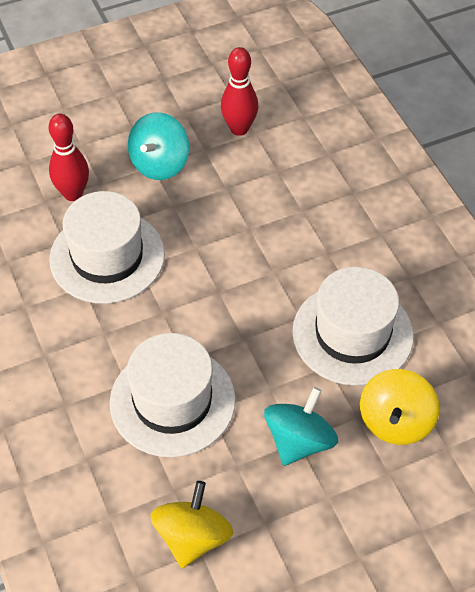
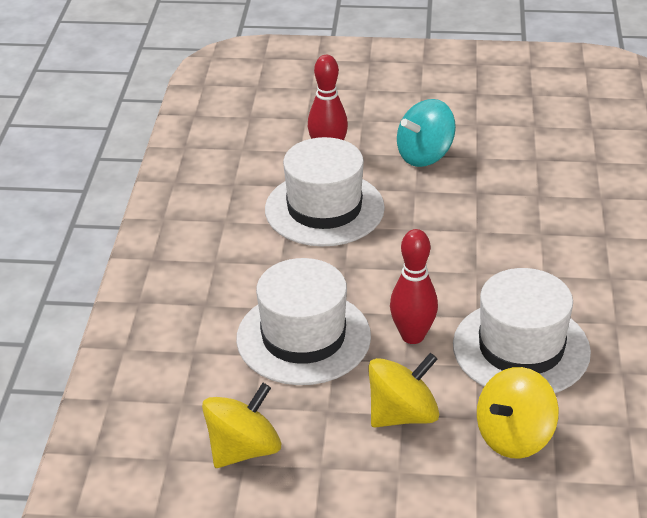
camera: 30 degrees right, 15 degrees down
(239, 129) = (522, 151): red bowling pin -> red bowling pin (412, 336)
(299, 441) = (402, 414): turquoise spinning top -> yellow spinning top

